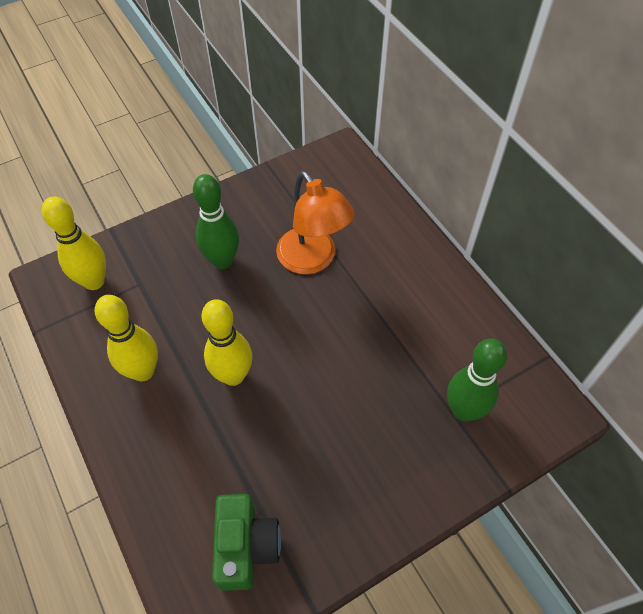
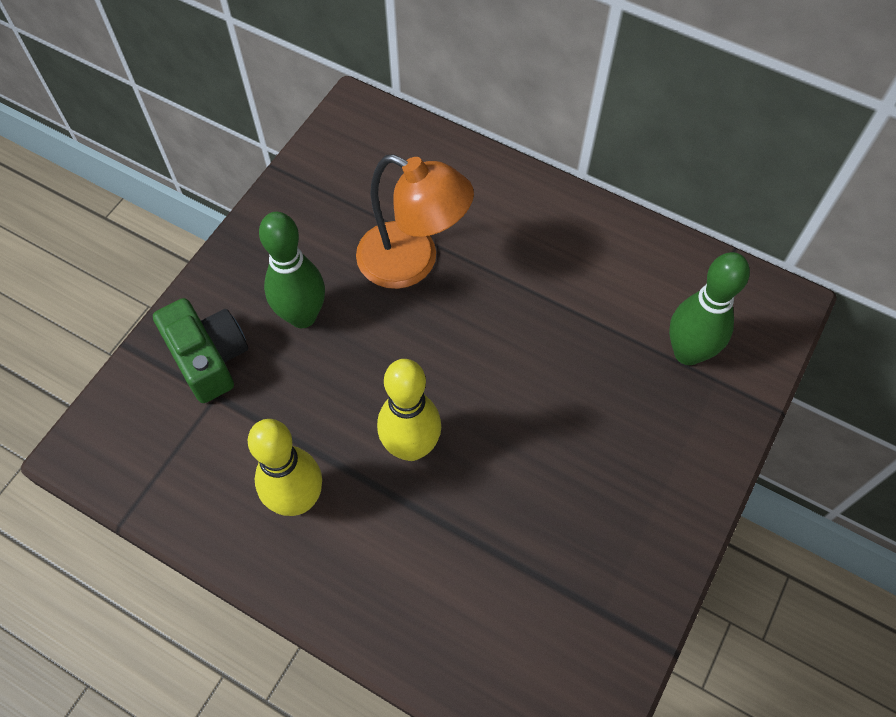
camera: 30 degrees left, 5 degrees up
(94, 281) = (152, 423): yellow bowling pin -> none
(246, 546) = (555, 628): green camera -> green camera (209, 358)

